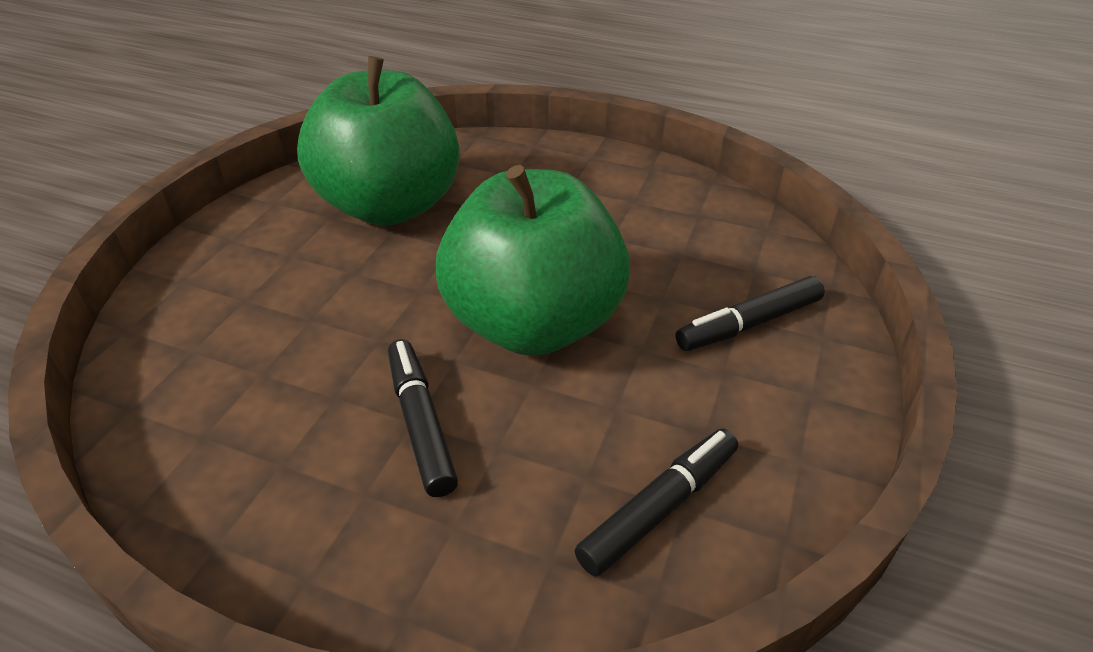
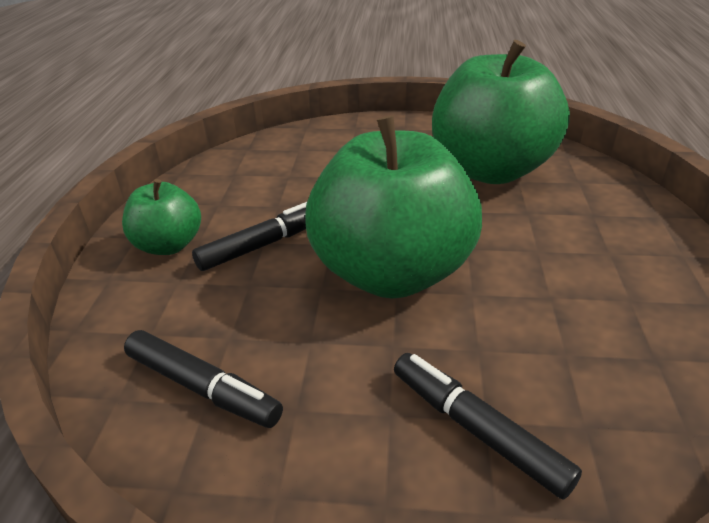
camera: 75 degrees right, 5 degrees down
(358, 533) = (169, 245): none -> green apple

